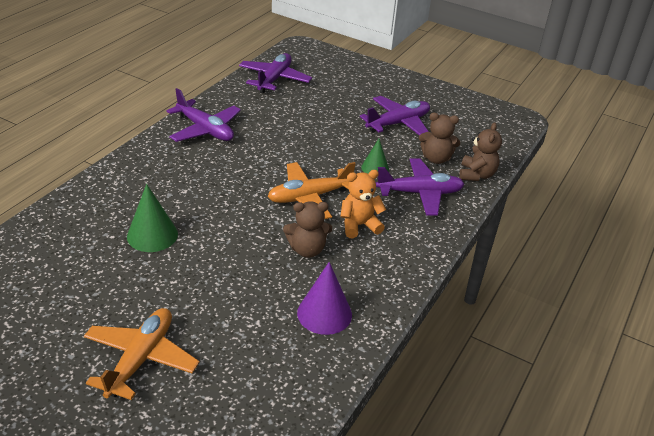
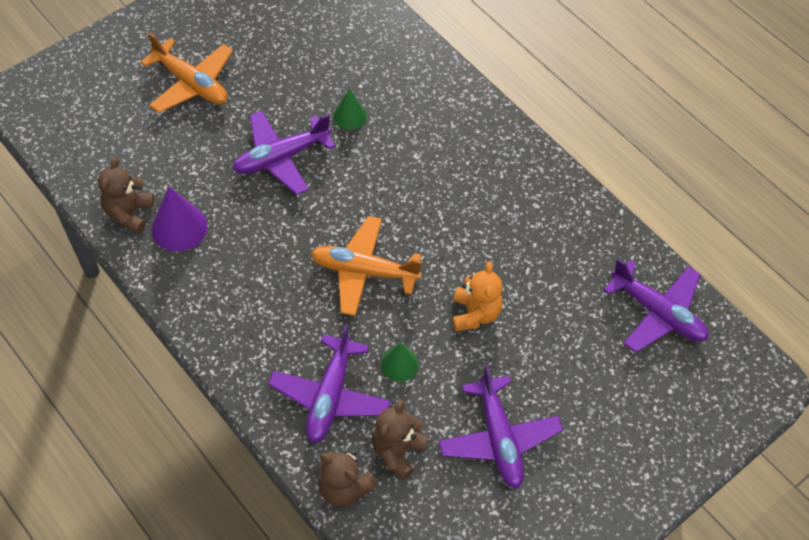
camera: 110 degrees right, 20 degrees up
(152, 235) = (350, 116): green cone -> green cone, size x0.64
(205, 130) = (537, 200): purple plane -> purple plane (281, 157)
(307, 250) = (275, 241): brown teddy bear -> brown teddy bear (129, 213)
(309, 197) = (364, 271): orange plane -> orange plane turned 75 degrees counterclockwise
(359, 225) = (295, 304): orange teddy bear -> orange teddy bear (475, 313)

